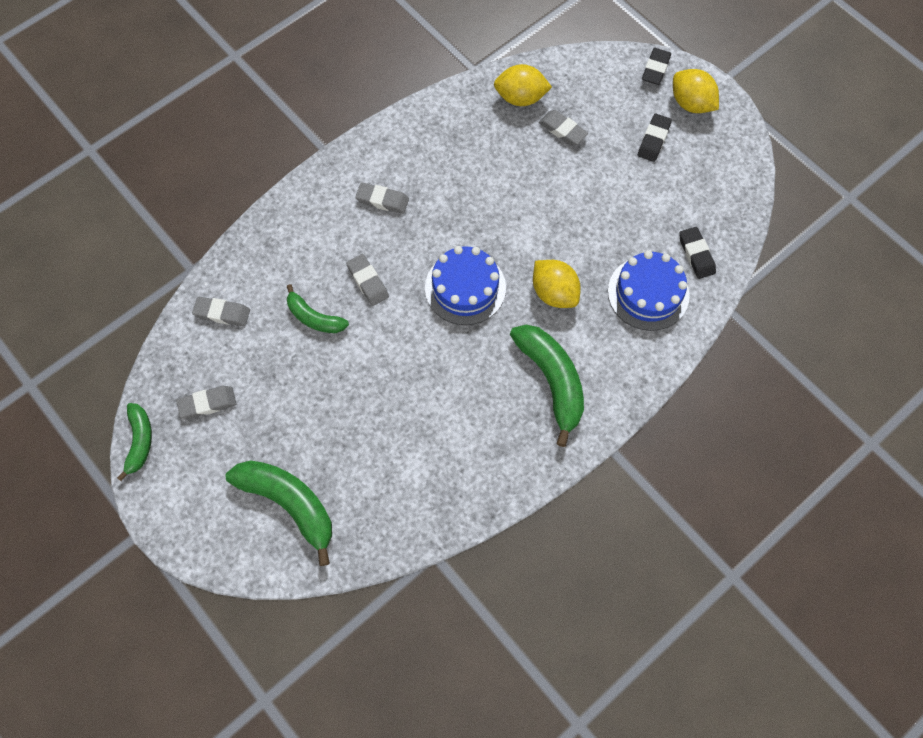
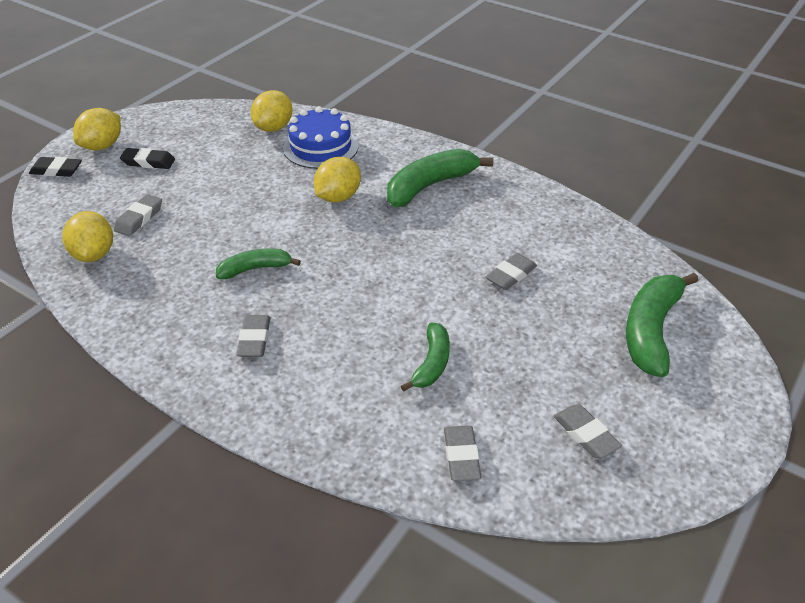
camera: 105 degrees left, 25 degrees down
(139, 441) = (672, 491): green banana -> green banana (255, 269)
(367, 282) = (369, 328): grey eraser -> grey eraser (511, 275)
(465, 288) = (351, 254): blue cake -> none
(696, 254) = (274, 128): black eraser -> yellow lemon

